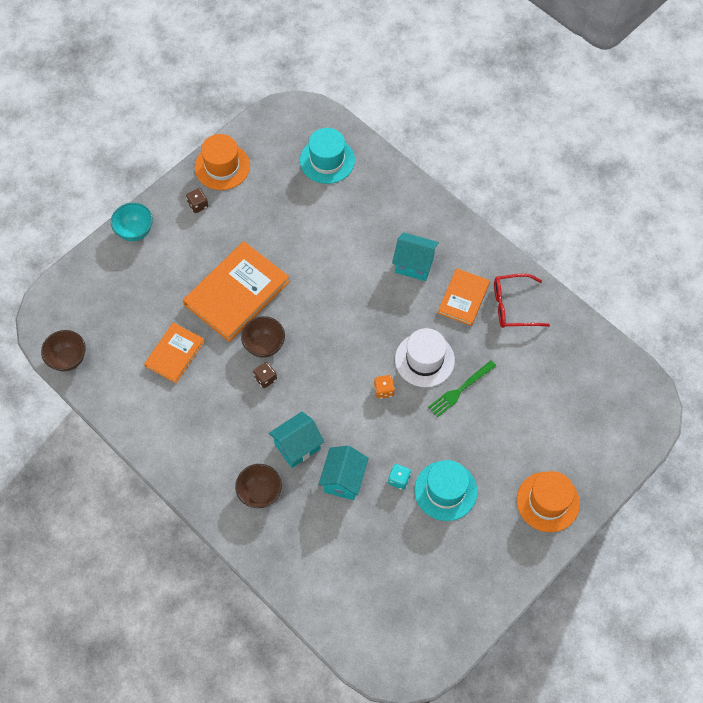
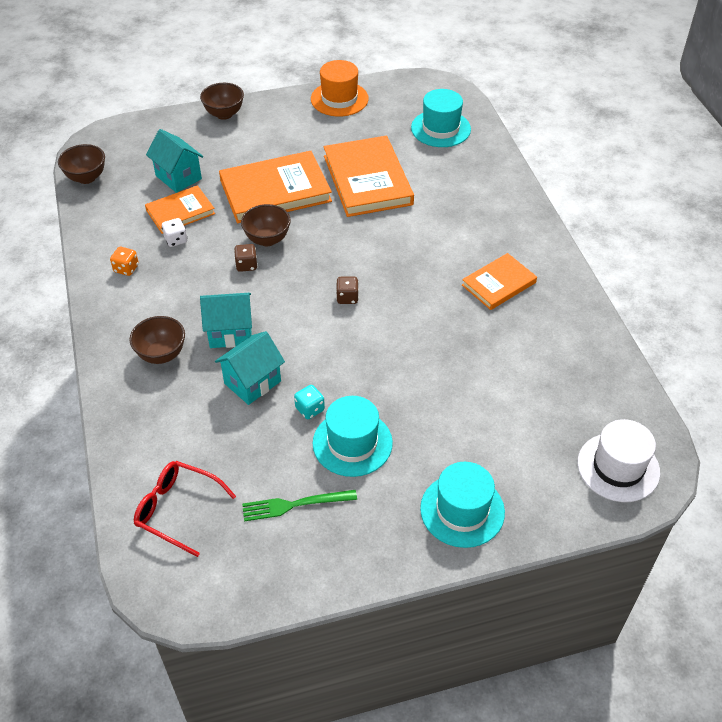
camera: 30 degrees right, 15 degrees down
(135, 231) = (224, 114): turquoise bowl -> brown bowl
(192, 383) = (176, 240): none -> white dice
(198, 205) = (295, 117): brown dice -> brown dice (347, 298)
(303, 245) = (367, 180): none -> orange book
(384, 390) = (355, 325): orange dice -> orange dice (126, 269)
(414, 265) = (466, 237): turquoise house -> turquoise house (178, 177)
(424, 360) = (418, 317): white hat -> white hat (618, 467)
(460, 390) = (437, 360): green fork -> green fork (294, 505)
(513, 306) = (549, 312): red glasses -> red glasses (177, 509)
(548, 501) = (462, 510): orange hat -> turquoise hat

